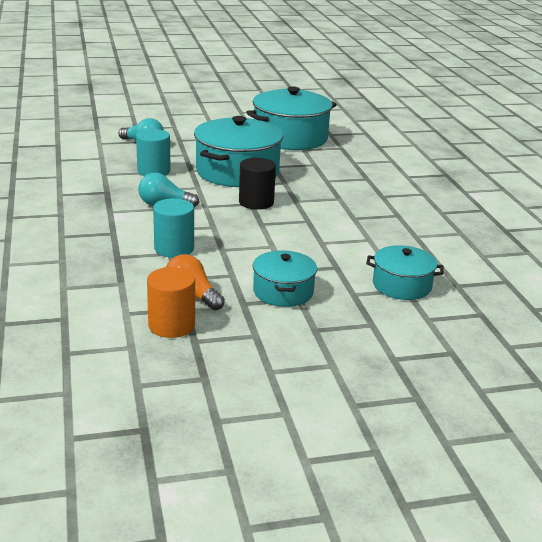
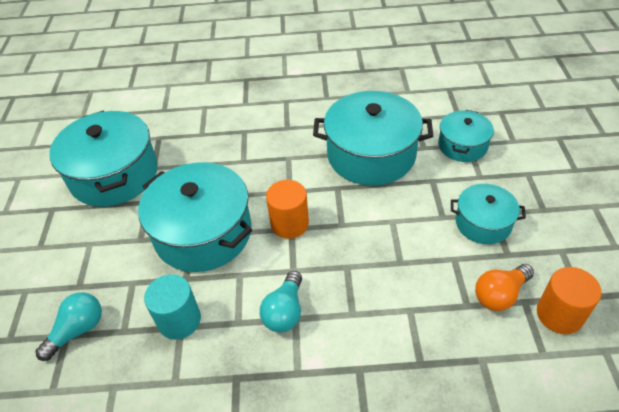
camera: 75 degrees left, 20 degrees up
(174, 248) = (399, 306): turquoise cylinder -> none
(256, 202) = (289, 224): black cylinder -> orange cylinder
(362, 235) = (371, 154): none -> turquoise pot

